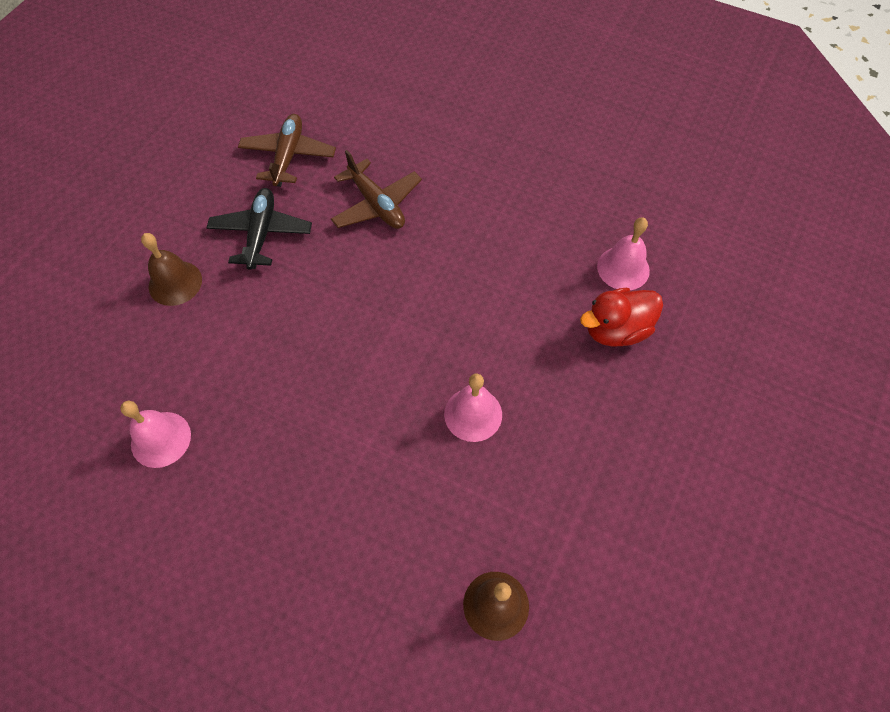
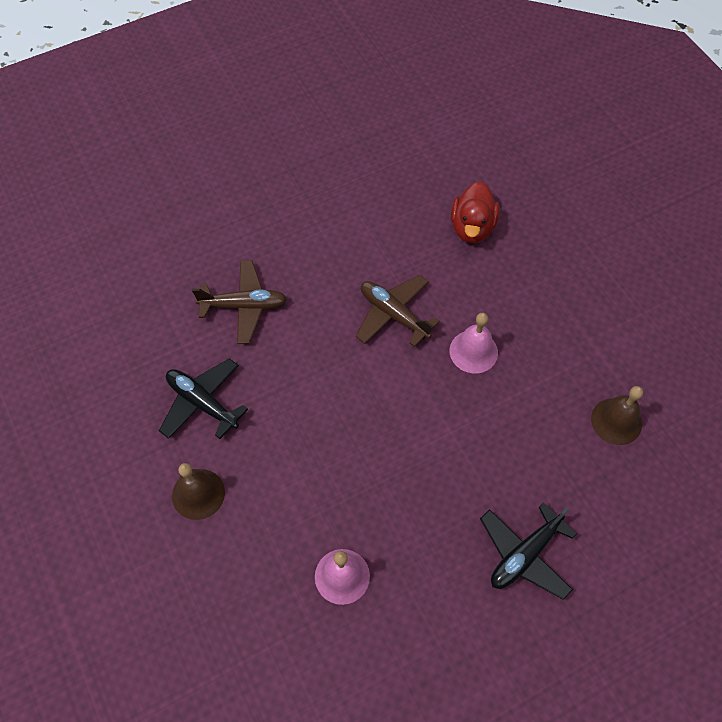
camera: 55 degrees left, 0 degrees up
(277, 594) = (524, 555): none -> black plane
(288, 156) = (138, 340): brown plane -> brown plane (393, 314)
(623, 268) = (428, 191): pink bell -> none

